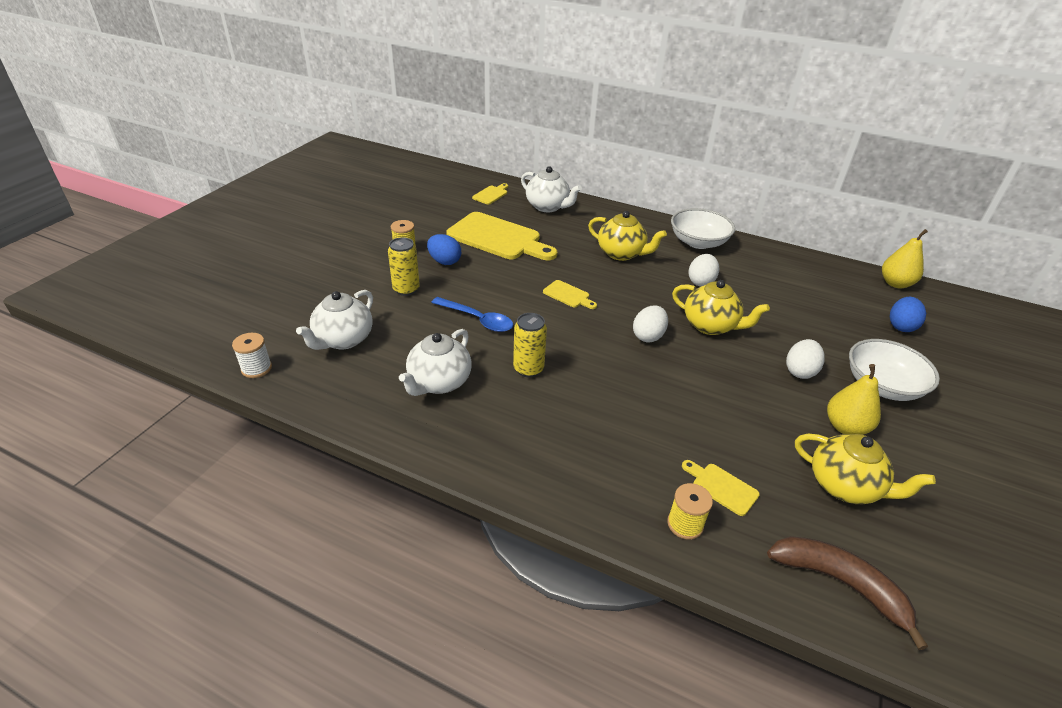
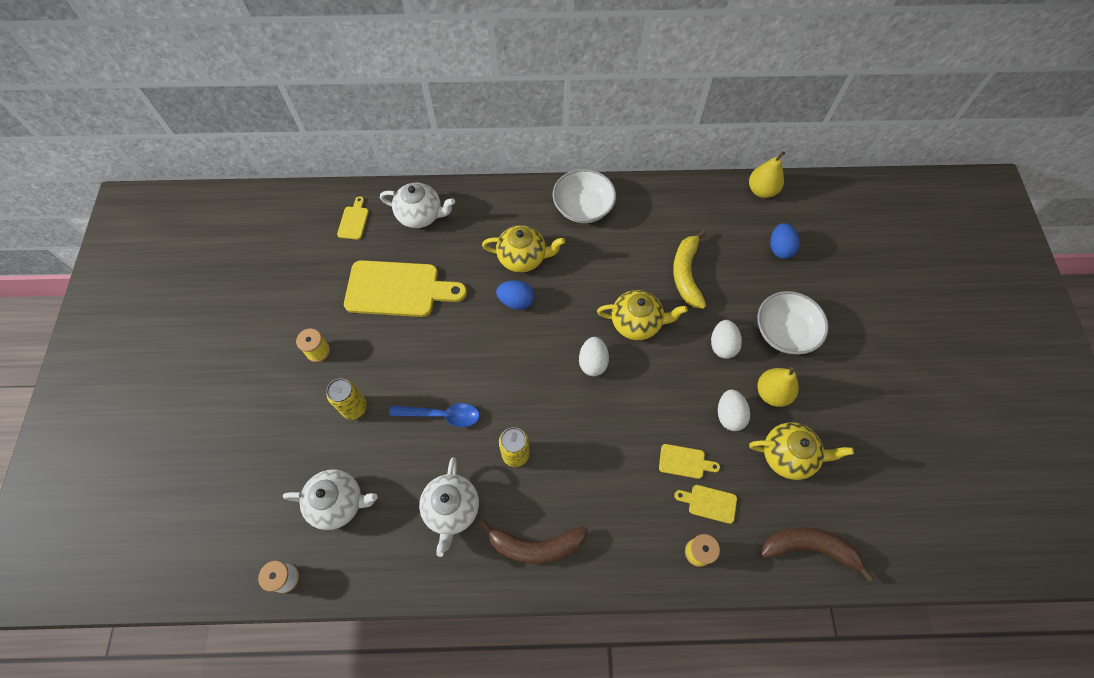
camera: 25 degrees left, 25 degrees up
(343, 340) = (338, 503): white teapot -> white teapot turned 90 degrees counterclockwise
(444, 261) = (367, 350): blue egg -> blue egg (516, 301)
(502, 442) = (536, 546): none -> brown banana
(568, 295) = (503, 342): yellow cutting board -> yellow cutting board (684, 462)
(701, 282) = (607, 266): white egg -> white egg (729, 415)
(783, 311) = (686, 274): none -> yellow banana

